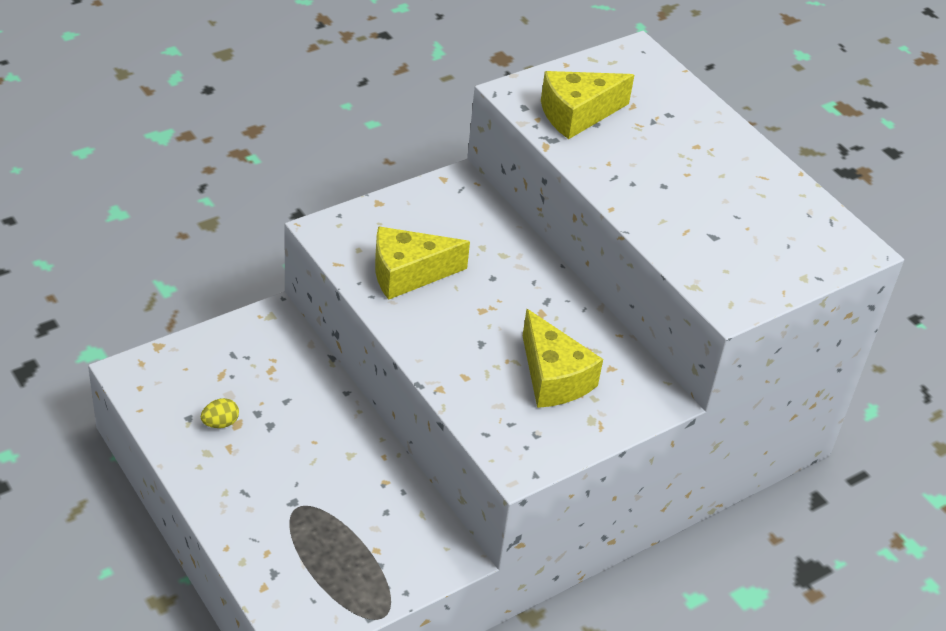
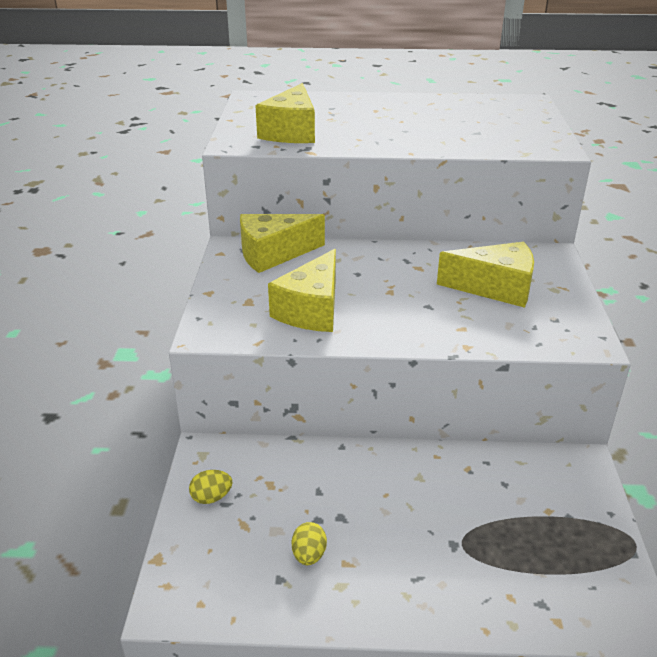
camera: 50 degrees left, 10 degrees down
(232, 344) = (211, 497): none -> yellow egg
(473, 211) = (273, 254): none -> yellow cheese

